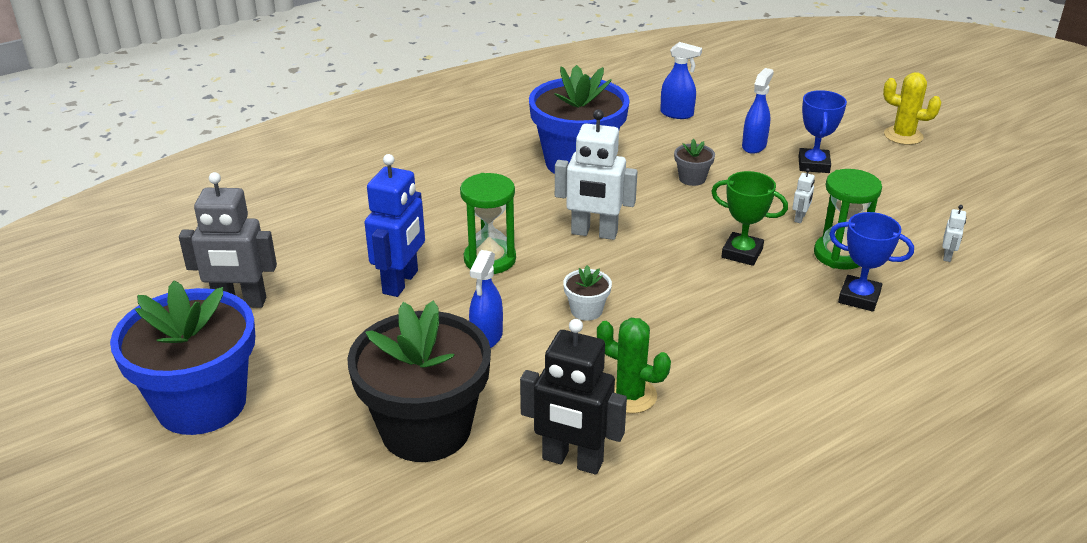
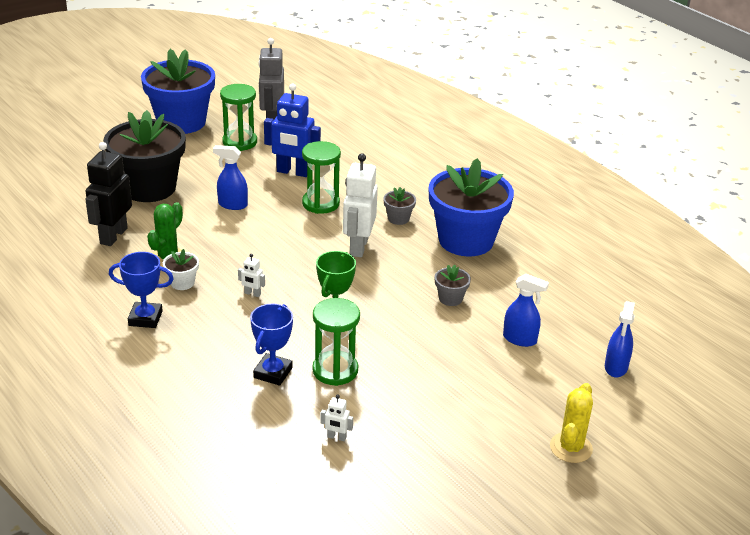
camera: 85 degrees right, 0 degrees up
(295, 334) = (240, 142): none -> green hourglass
(529, 203) = (398, 218): none -> grey flower pot
(586, 310) = (260, 242): white flower pot -> white flower pot (182, 283)
(677, 114) = (571, 296): blue spray bottle -> blue spray bottle (616, 367)
(800, 218) = (392, 354): white robot -> white robot (252, 294)
(813, 165) = (491, 374): blue trophy -> blue trophy (145, 318)

